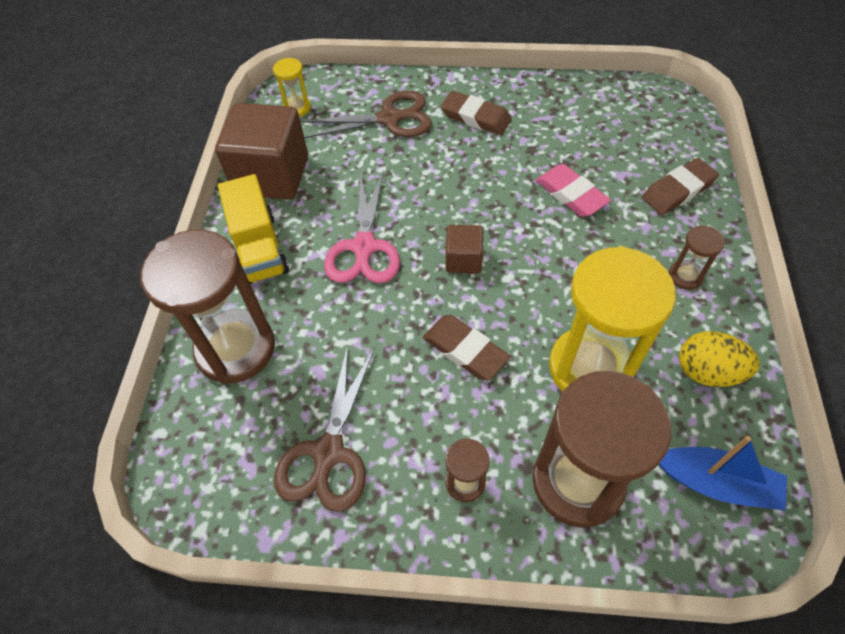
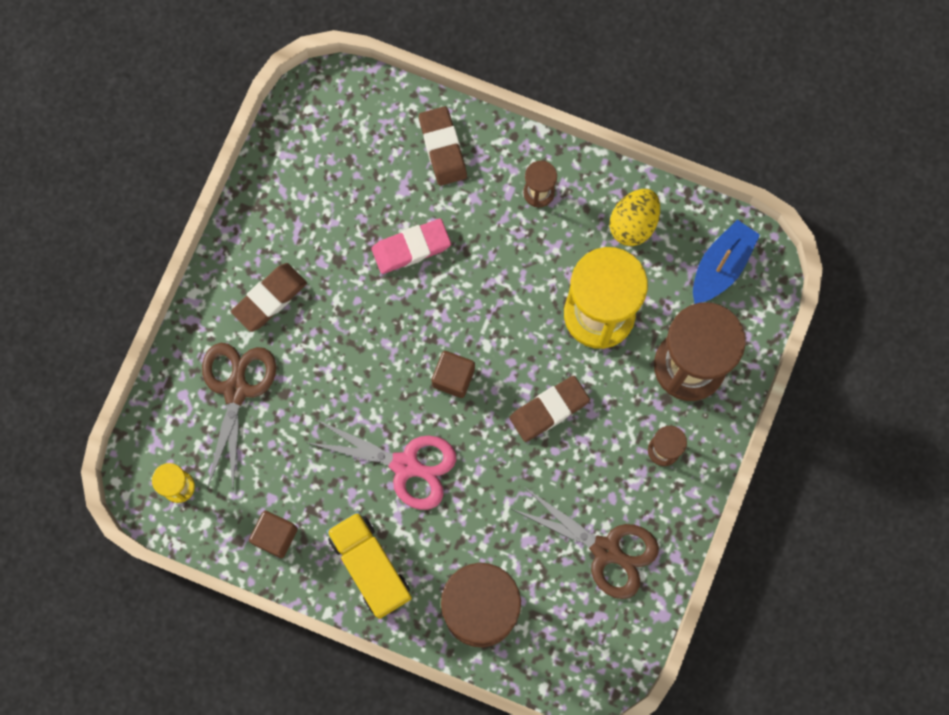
camera: 75 degrees left, 20 degrees up
(259, 248) = (370, 567): yellow truck -> yellow truck turned 120 degrees counterclockwise
(272, 175) = (275, 536): brown cube -> brown cube, size x0.49

